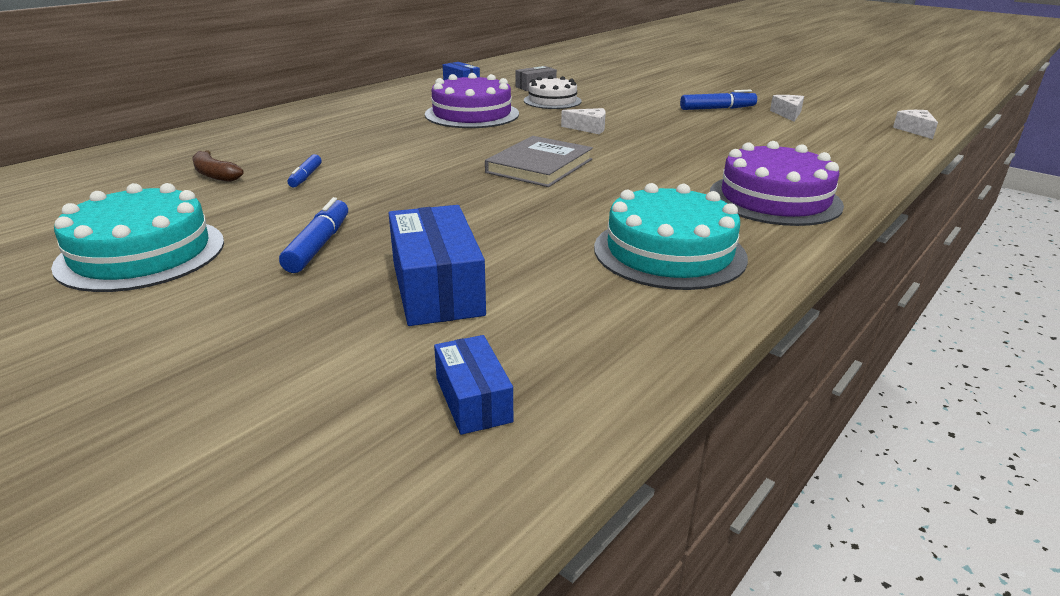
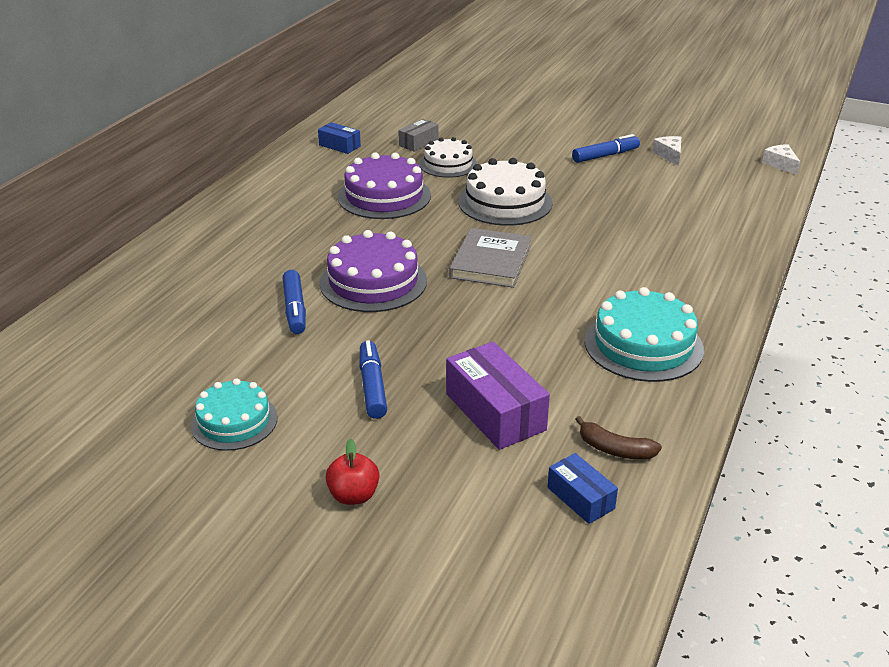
camera: 15 degrees left, 5 degrees up
(141, 253) = (234, 421): turquoise cake -> turquoise cake, size x0.66
(187, 343) = (353, 495): none -> red apple
(215, 175) = (208, 320): brown banana -> brown banana (614, 449)
(305, 177) = (295, 309): blue marker -> blue marker, size x1.56
(437, 288) = (495, 412): blue box -> purple box
(589, 128) = (505, 202): white cheese -> white cake
(774, 199) = (697, 272): purple cake -> purple cake (373, 282)

